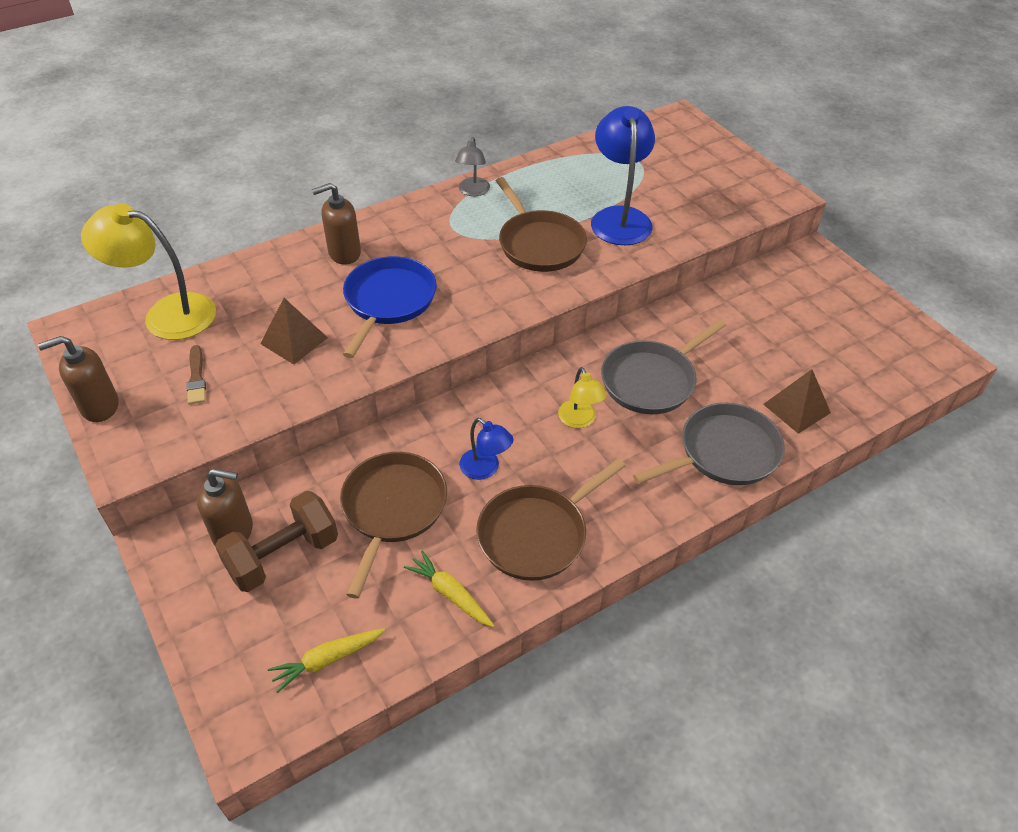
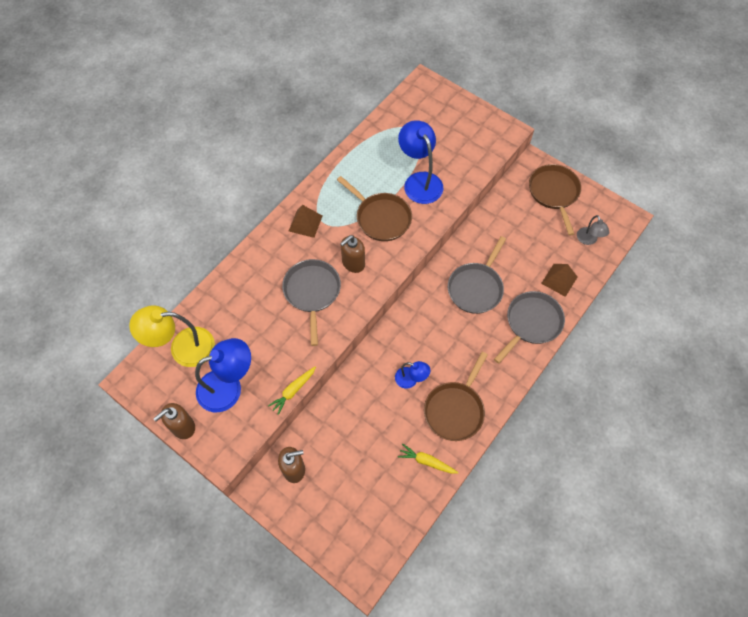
camera: 20 degrees left, 15 degrees up
(196, 378) = (228, 387): brown brush -> blue lamp
(283, 556) = (329, 473): brown dumbbell -> none
(294, 340) = (271, 340): brown pyramid -> brown pyramid (305, 223)
(327, 660) = (382, 522): yellow carrot -> yellow carrot (293, 391)
(344, 253) = (266, 264): brown soap dispenser -> brown soap dispenser (353, 263)
(388, 301) = (312, 292): blue pan -> grey pan
(392, 509) = (373, 423): brown pan -> brown pan (554, 193)
(473, 191) = (322, 188): grey lamp -> grey lamp (588, 240)
(579, 420) = (448, 329): yellow lamp -> none

